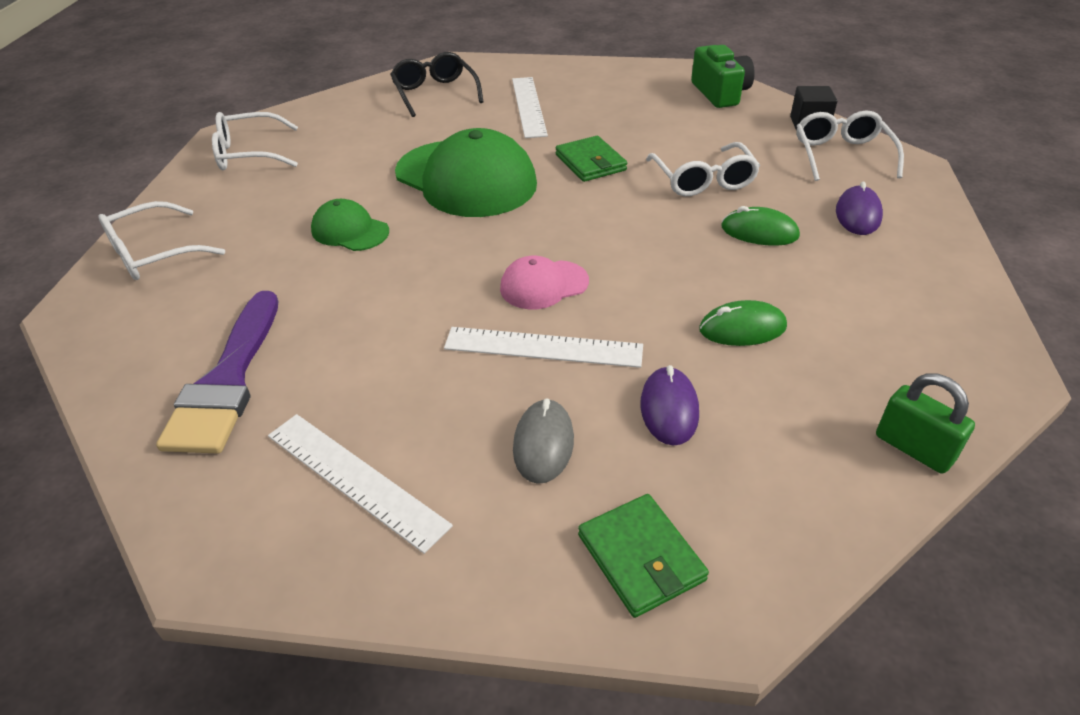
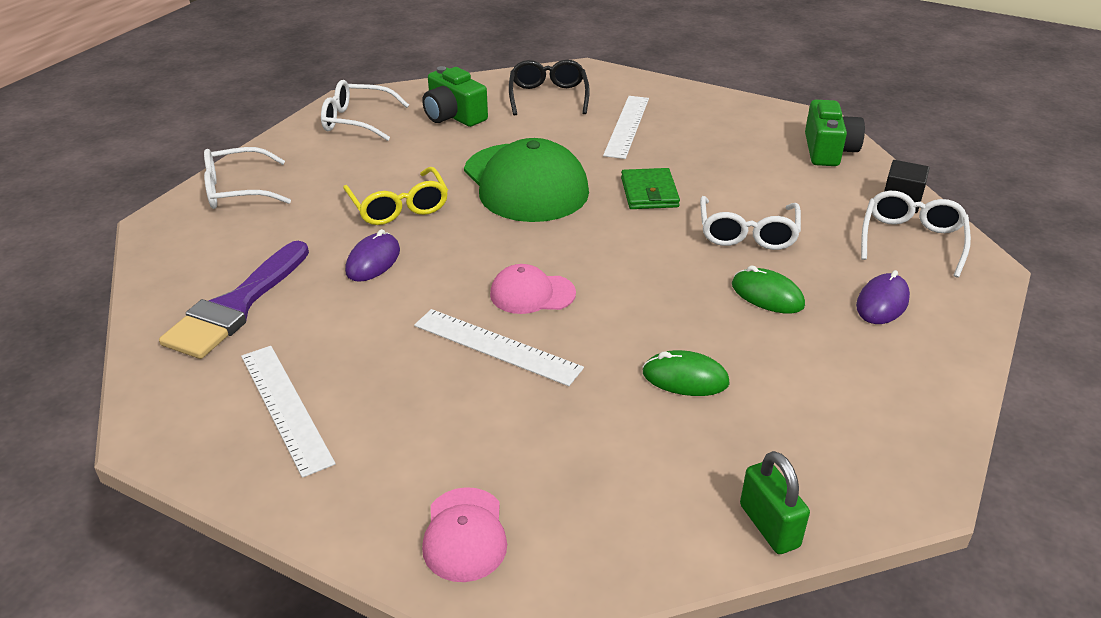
camera: 20 degrees right, 5 degrees down
(350, 231) = (399, 207): green cap -> yellow glasses
(351, 129) = (453, 116): none -> green camera
(543, 444) = (445, 424): grey mouse -> none
(641, 557) = (465, 534): green wallet -> pink cap
(669, 409) = (569, 427): purple mouse -> purple mouse (373, 261)

